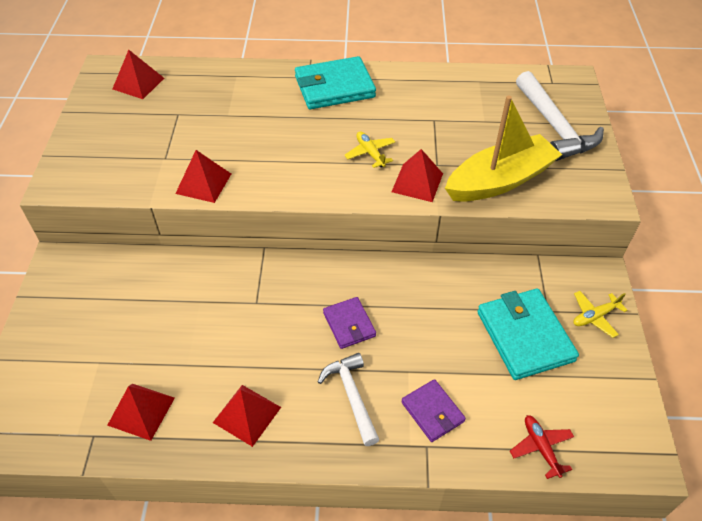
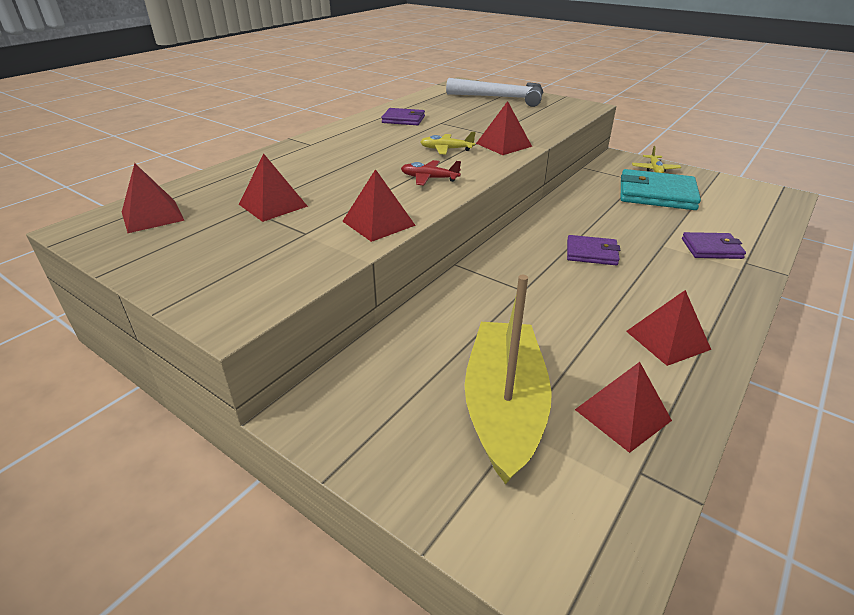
camera: 55 degrees left, 15 degrees down
(191, 121) = (273, 205): none -> red pyramid
(334, 87) = (342, 139): turquoise wallet -> none
(352, 396) = (675, 277): white hammer -> none
(416, 95) = (403, 119): none -> purple wallet
(500, 180) = (535, 123): yellow boat -> yellow boat (504, 408)
(541, 448) = (764, 222): red plane -> red plane (429, 178)

